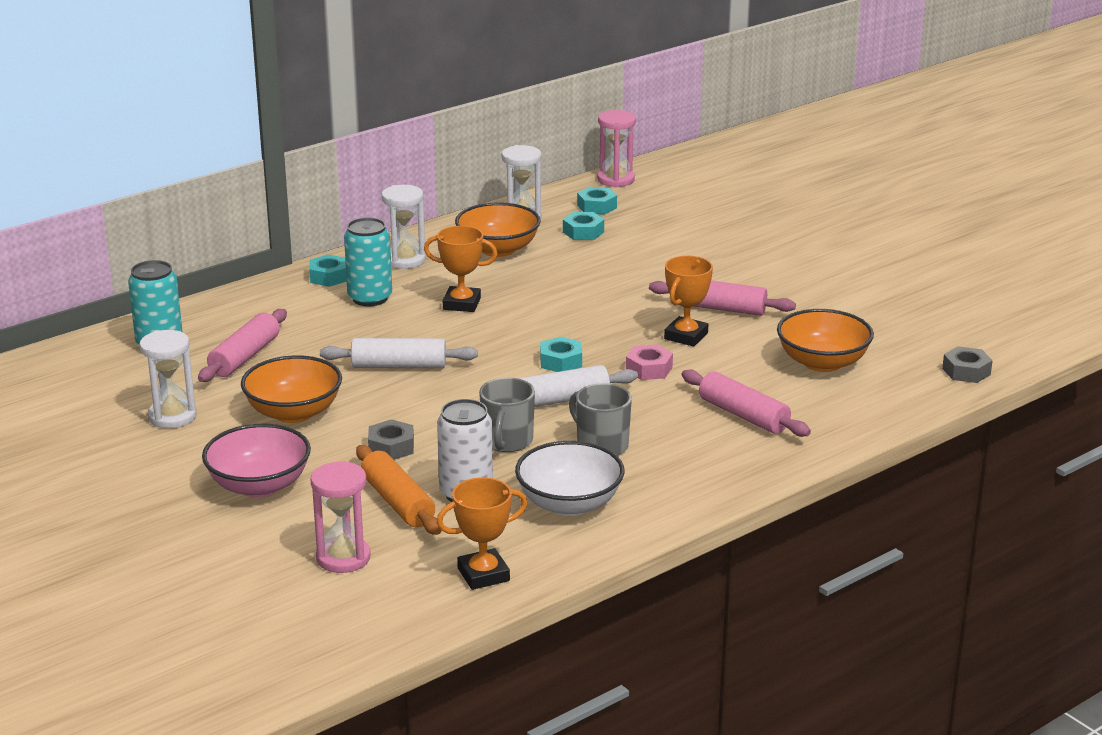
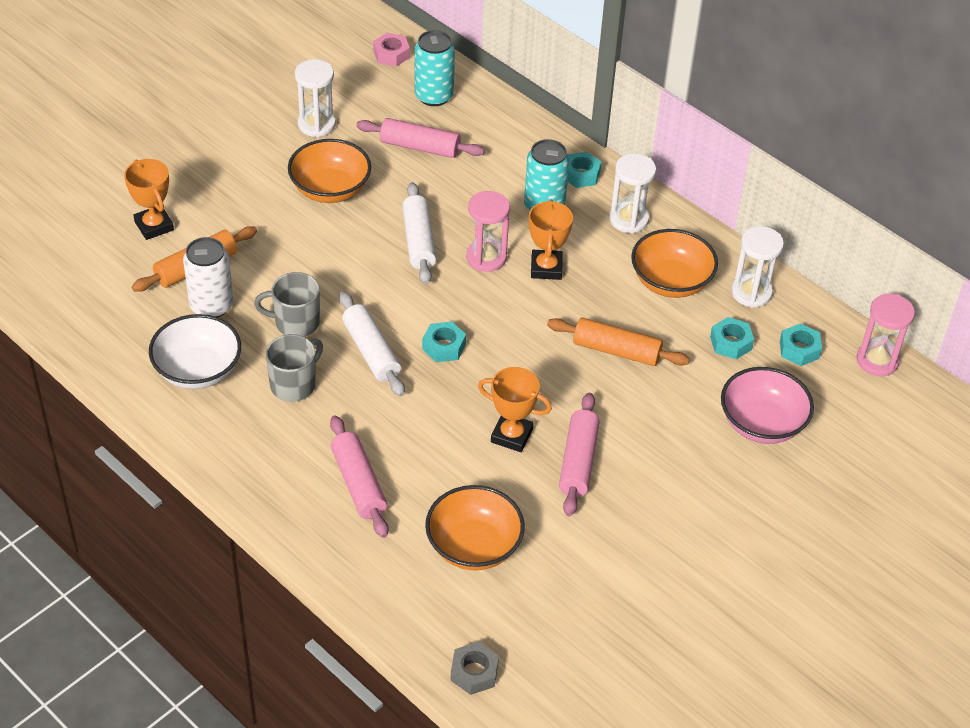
camera: 80 degrees right, 20 degrees up
(259, 485) = (217, 188): pink bowl -> pink bowl (762, 424)
(343, 558) = (117, 248): pink hourglass -> pink hourglass (486, 257)
(391, 447) = (280, 253): grey nut -> none
(483, 574) = (94, 328): orange trophy -> orange trophy (154, 226)
(583, 280) = (616, 351): none -> orange rolling pin
(649, 369) = (439, 410): pink nut -> pink nut (391, 54)
(743, 415) = (358, 484): pink rolling pin -> pink rolling pin turned 60 degrees counterclockwise

